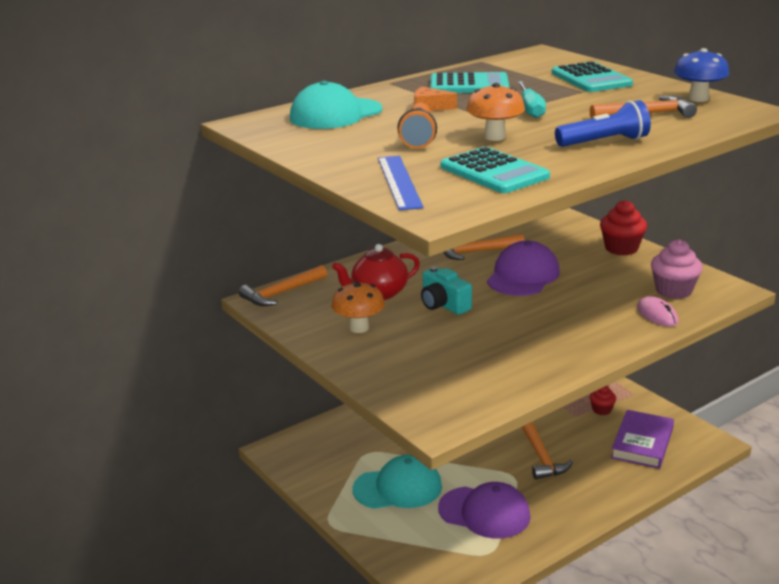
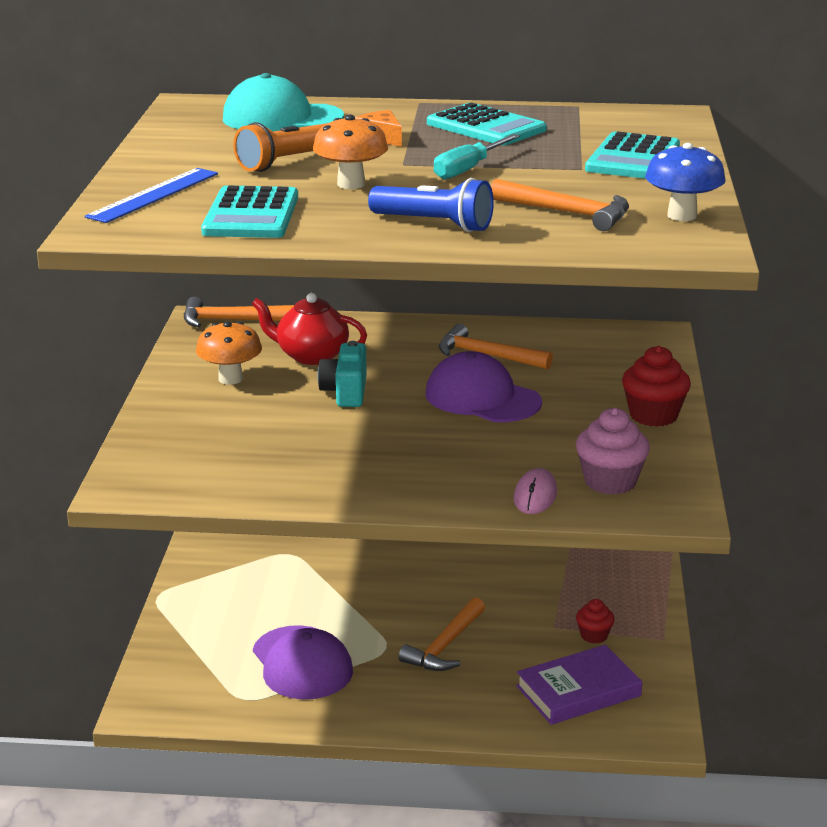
camera: 40 degrees right, 0 degrees up
(398, 488) = (263, 598): turquoise cap -> none
(523, 276) = (482, 398): purple cap -> purple cap turned 120 degrees counterclockwise

